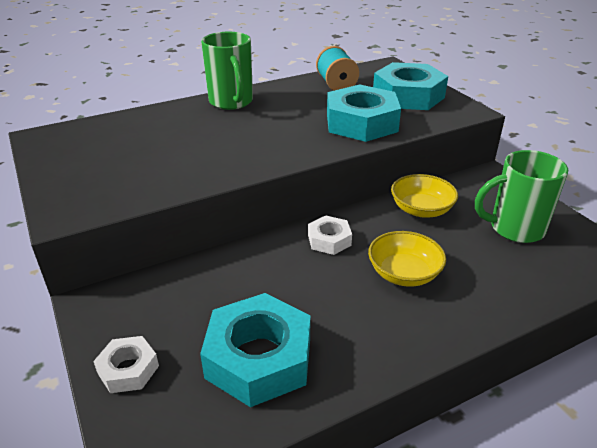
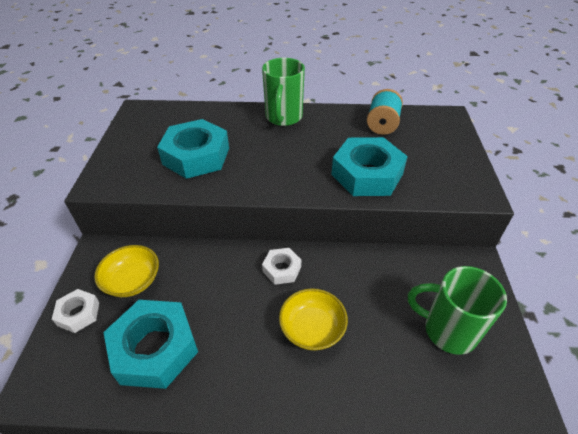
camera: 30 degrees right, 10 degrees up
(408, 96) = (436, 157): turquoise nut -> turquoise nut (196, 156)
(421, 209) = (379, 272): yellow bowl -> yellow bowl (132, 281)

